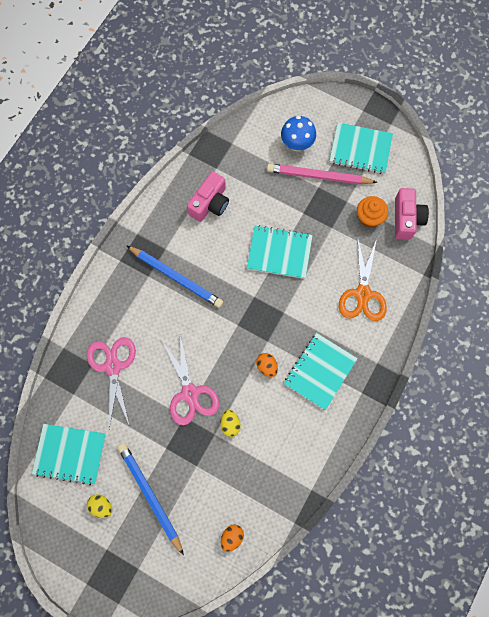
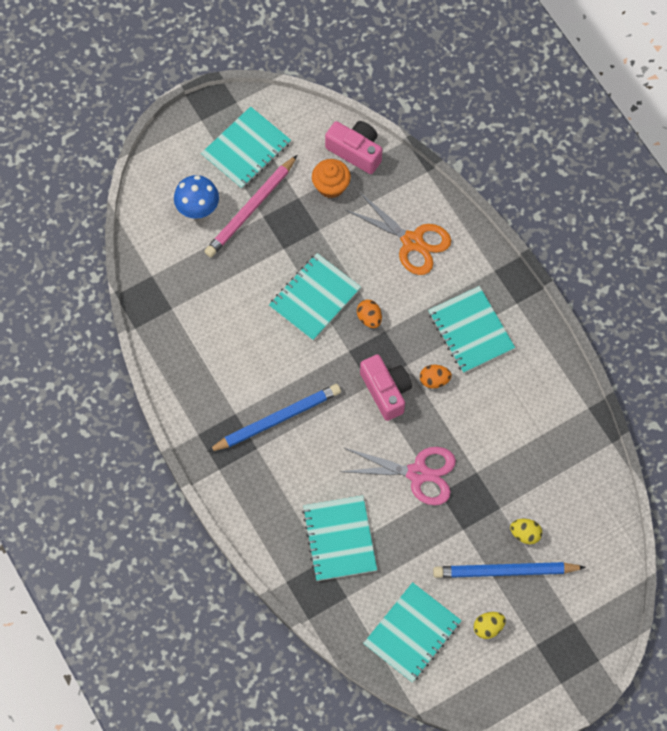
camera: 60 degrees left, 5 degrees down
(112, 366) = (339, 539): pink scissors -> turquoise notebook
(210, 203) = (211, 338): pink camera -> pink camera (386, 391)
(230, 424) = (475, 450): yellow egg -> yellow egg (525, 534)
(232, 537) = (593, 511): orange egg -> orange egg (369, 318)

